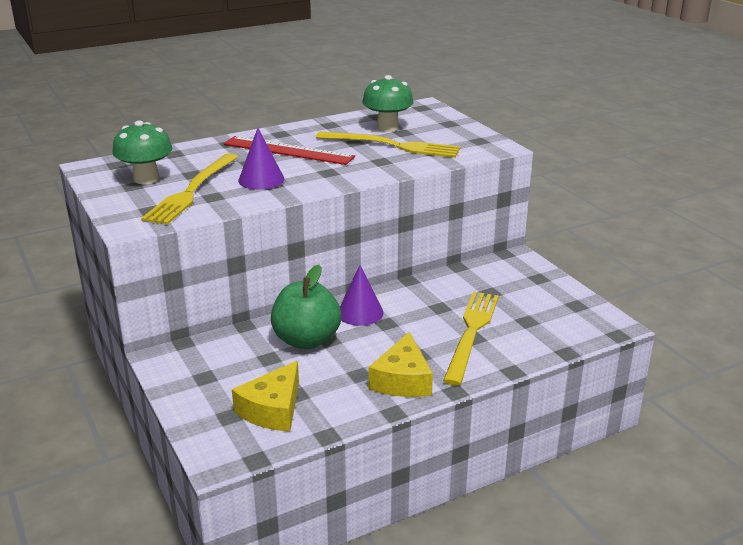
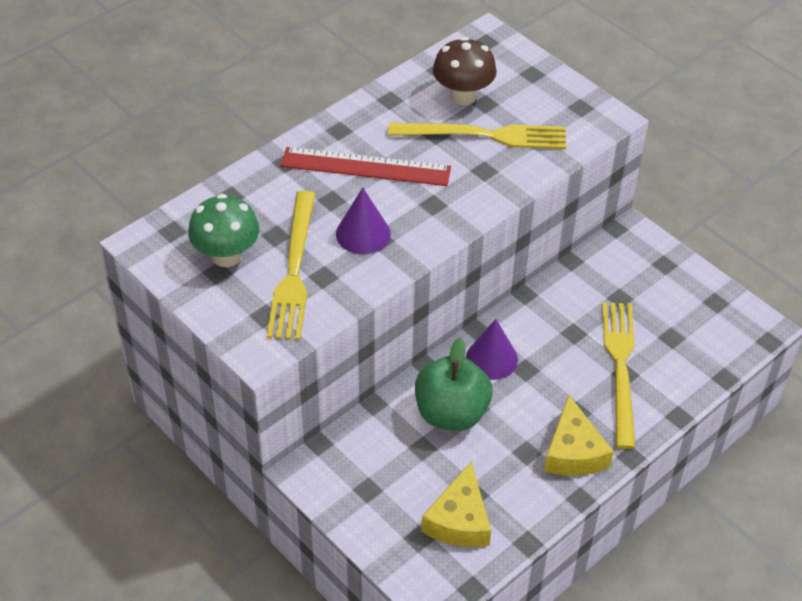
camera: 15 degrees left, 20 degrees up
(387, 127) = (463, 95): green mushroom -> brown mushroom

